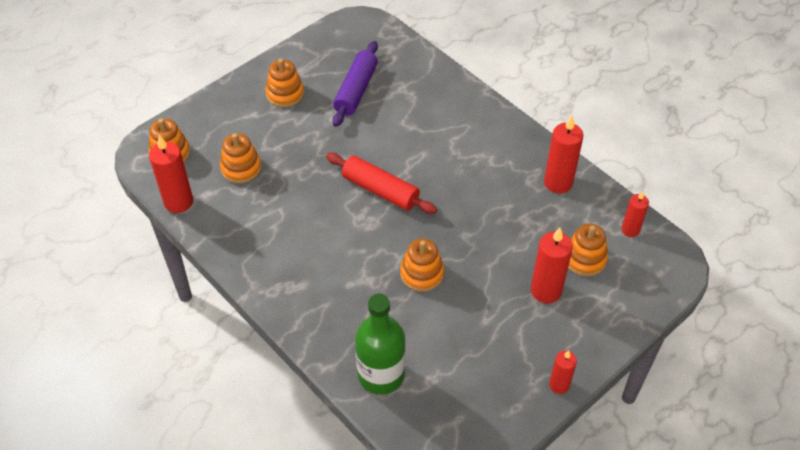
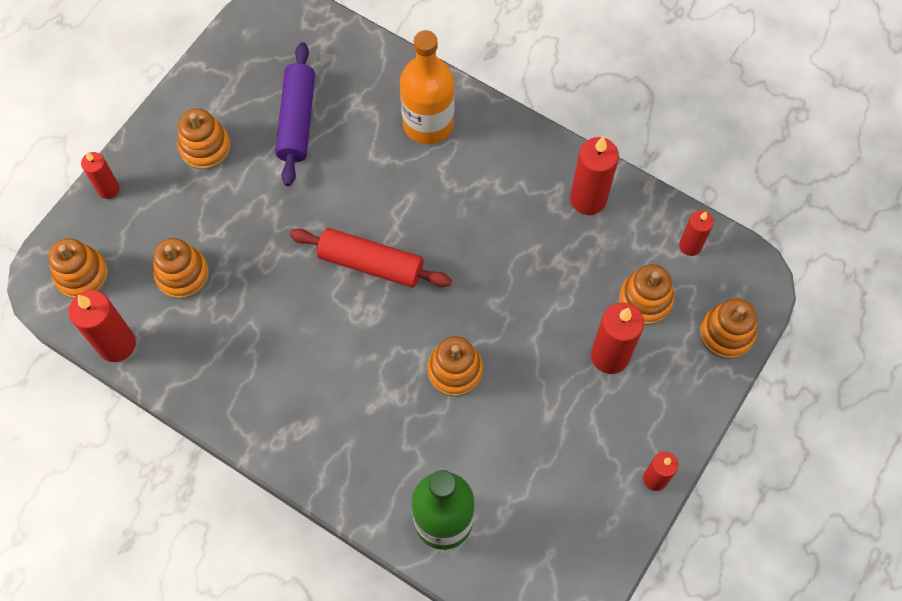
camera: 15 degrees left, 15 degrees up
(208, 105) = (108, 189): none -> red candle
(451, 111) = (428, 123): none -> orange bottle
(644, 296) = (726, 333): none -> orange stacking toy

